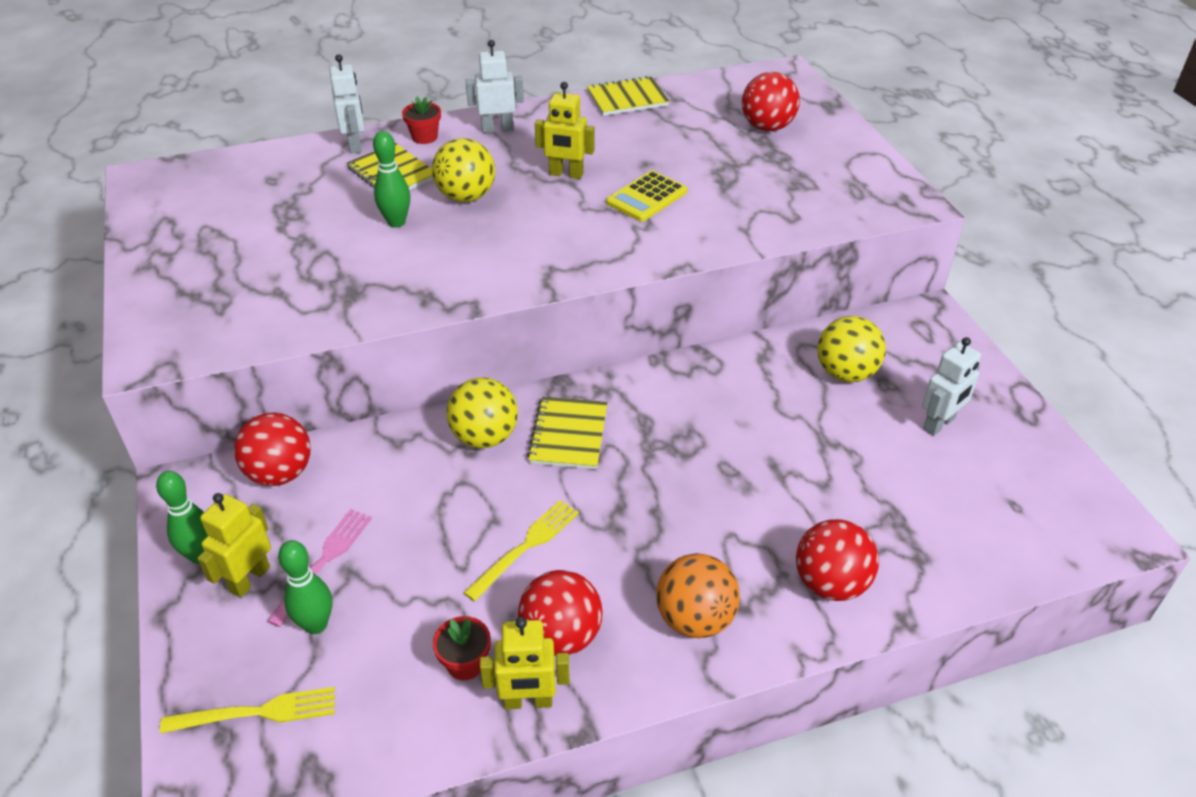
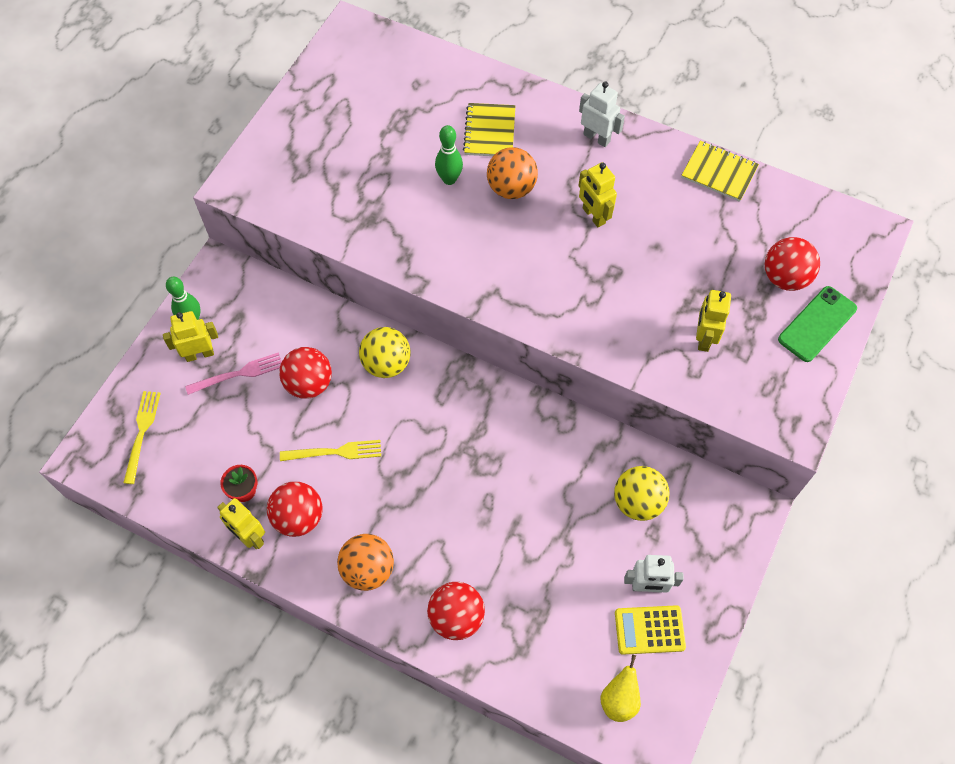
camera: 45 degrees right, 20 degrees up
(258, 712) = (142, 432): yellow fork -> yellow fork turned 120 degrees counterclockwise
(280, 473) = (268, 299): red ball -> red ball (309, 383)
(316, 625) = (203, 407): green bowling pin -> none
(355, 145) = (494, 86): white robot -> none
(424, 137) = (543, 111): red flower pot -> none
(466, 197) = (511, 188): yellow ball -> orange ball
(568, 435) = (430, 401): yellow notebook -> none
(646, 197) = (620, 278): yellow calculator -> yellow calculator (649, 630)
(766, 193) = (704, 338): none -> yellow robot
(829, 138) = (817, 324): none -> green phone
(1043, 522) = (619, 699): none -> yellow pear

